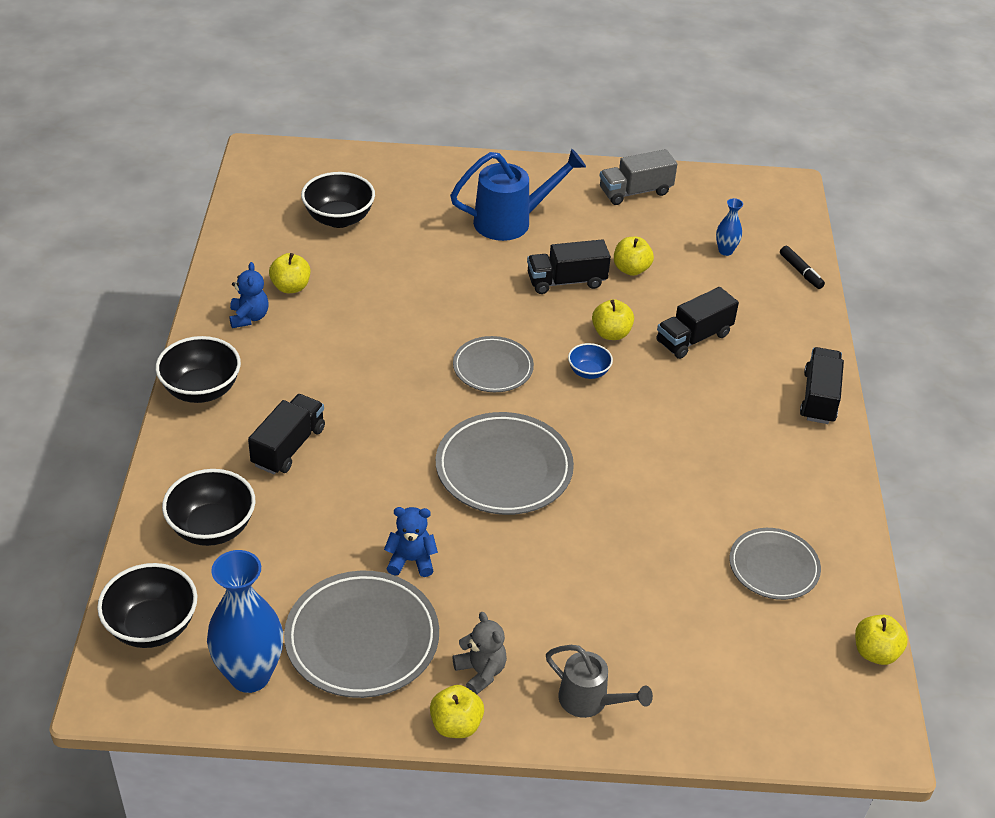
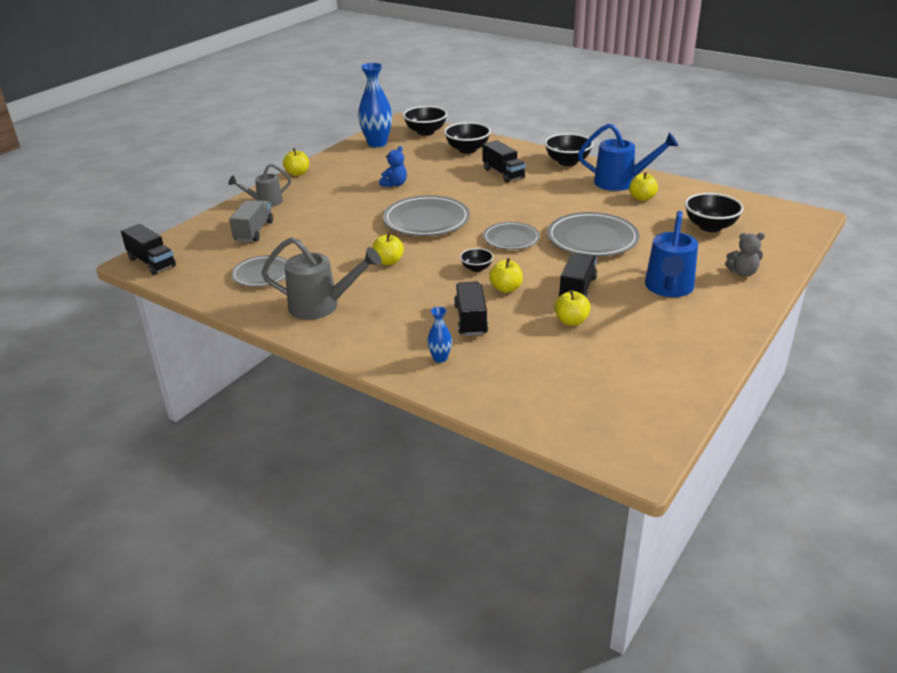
camera: 125 degrees right, 10 degrees down
(249, 317) = (620, 182): blue teddy bear -> blue watering can
(362, 638) = (366, 166): grey plate -> grey plate (592, 239)
(480, 672) = (314, 184): grey teddy bear -> grey teddy bear (742, 273)
(588, 372) = (476, 268): blue bowl -> black bowl
(635, 192) = (679, 361): grey truck -> grey truck (254, 231)
(725, 251) = (561, 377): blue vase -> blue vase (440, 358)
(781, 469) = (321, 306): none -> grey watering can
(801, 272) = (502, 407): black marker -> none
(819, 398) = (359, 349): black truck -> black truck (152, 262)
(875, 652) = (174, 282): yellow apple -> yellow apple (388, 261)

